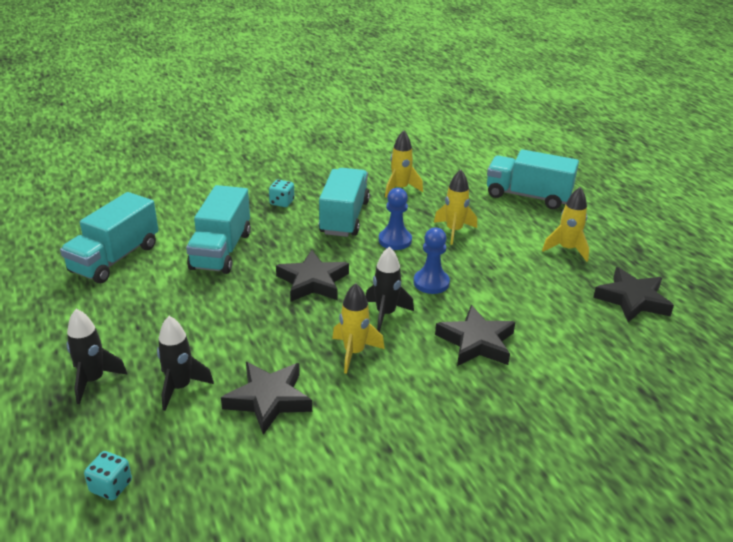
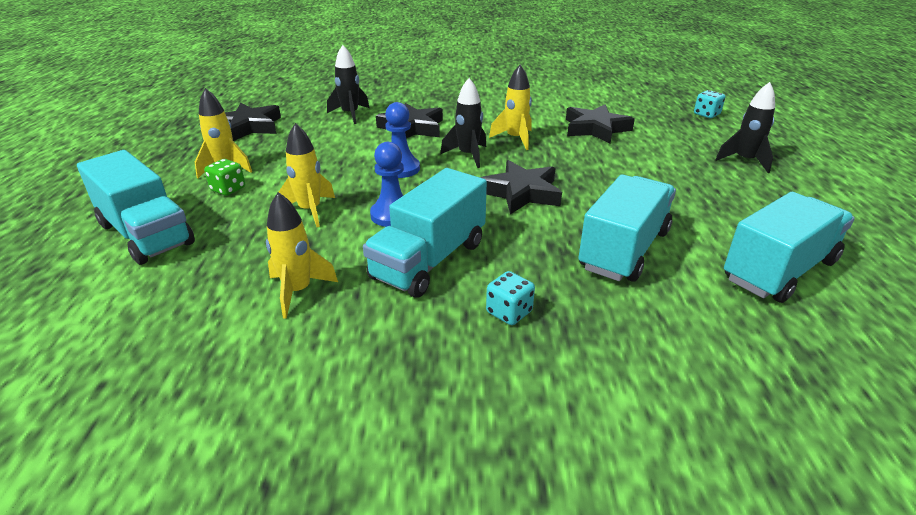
camera: 155 degrees left, 0 degrees up
(180, 387) = (666, 145): black rocket -> black rocket (350, 114)
(533, 233) = (228, 189): none -> green dice

